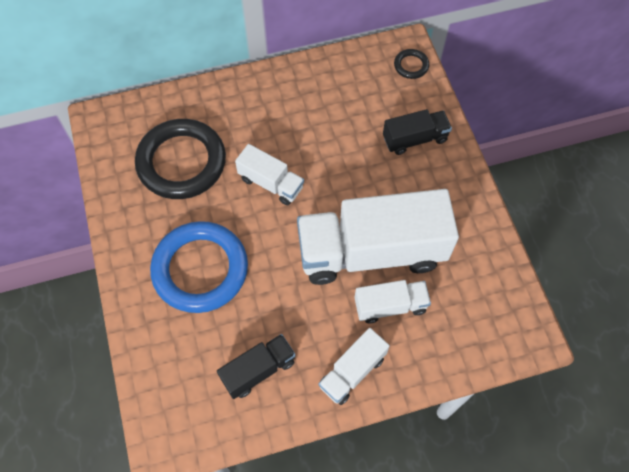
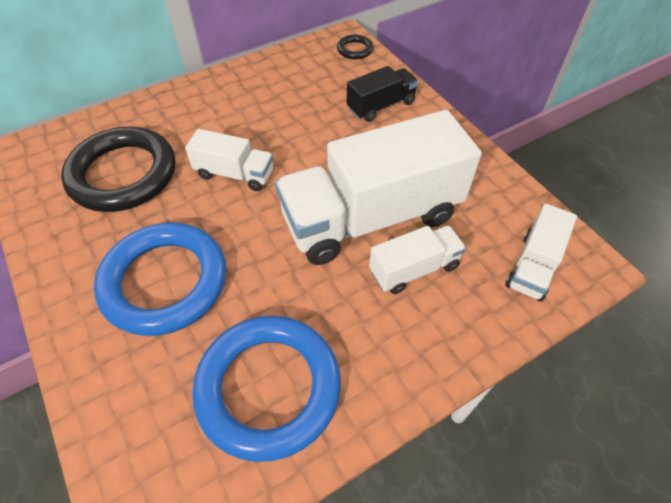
camera: 15 degrees left, 10 degrees down
(258, 370) = (268, 388): black truck -> blue ring
(352, 371) = (394, 357): white truck -> white truck (533, 266)

